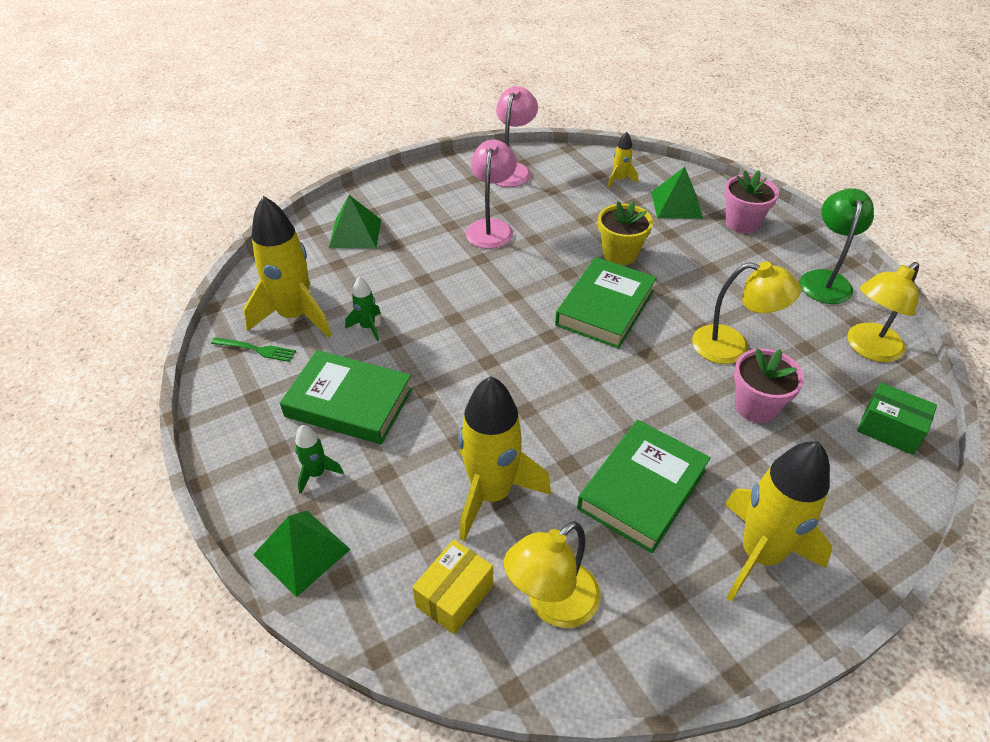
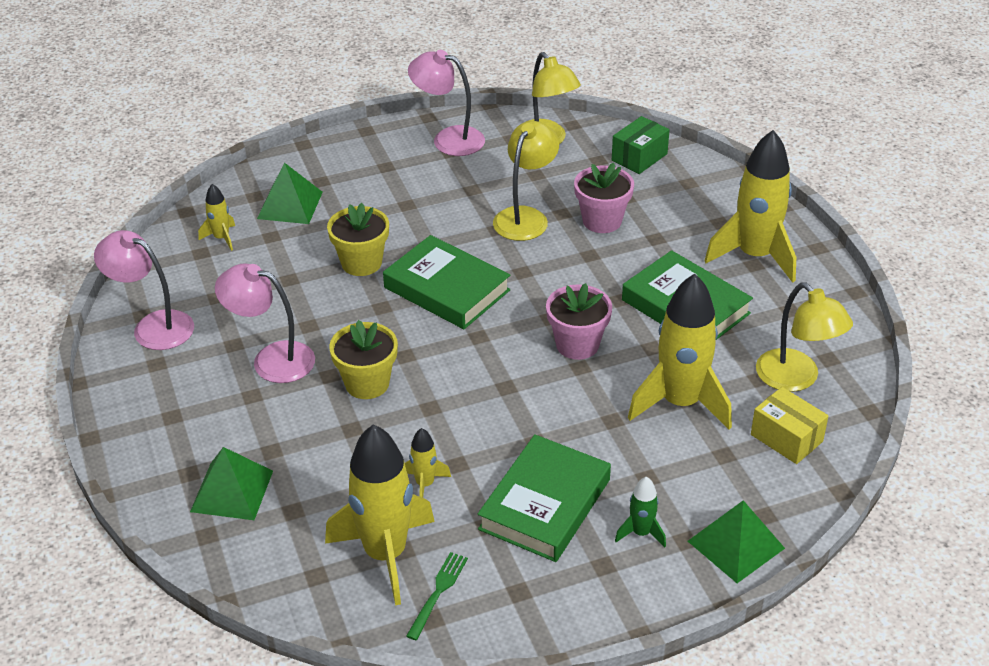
camera: 80 degrees left, 5 degrees down
(367, 327) = (425, 484): green rocket -> yellow rocket
(475, 279) = (367, 383): none -> yellow flower pot
(742, 223) = (341, 167): pink flower pot -> pink flower pot (577, 344)
(825, 279) = (448, 139): green lamp -> pink lamp

